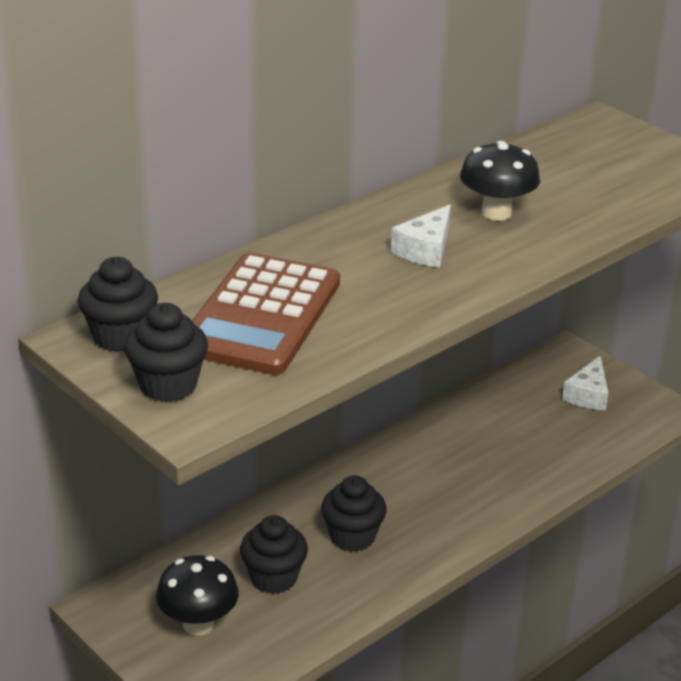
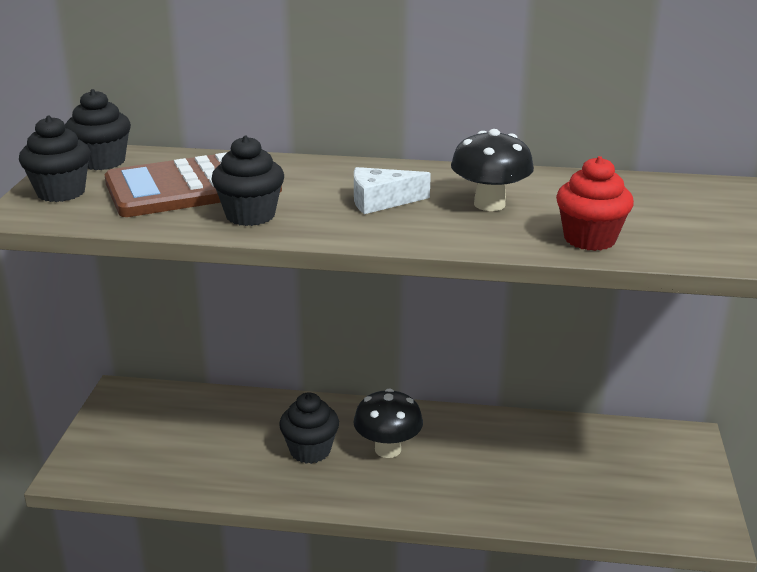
camera: 50 degrees right, 5 degrees down
(198, 624) = (144, 435): black mushroom -> black mushroom (388, 449)
(273, 578) = (224, 440): black cupcake -> black cupcake (250, 215)
(588, 395) = (652, 476): white cheese -> none
(606, 209) = (589, 239): none -> red cupcake

